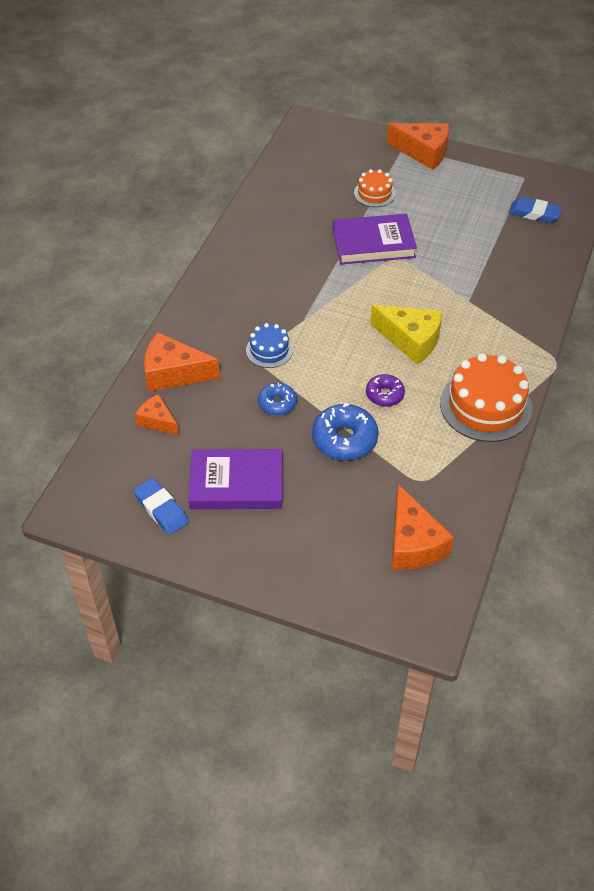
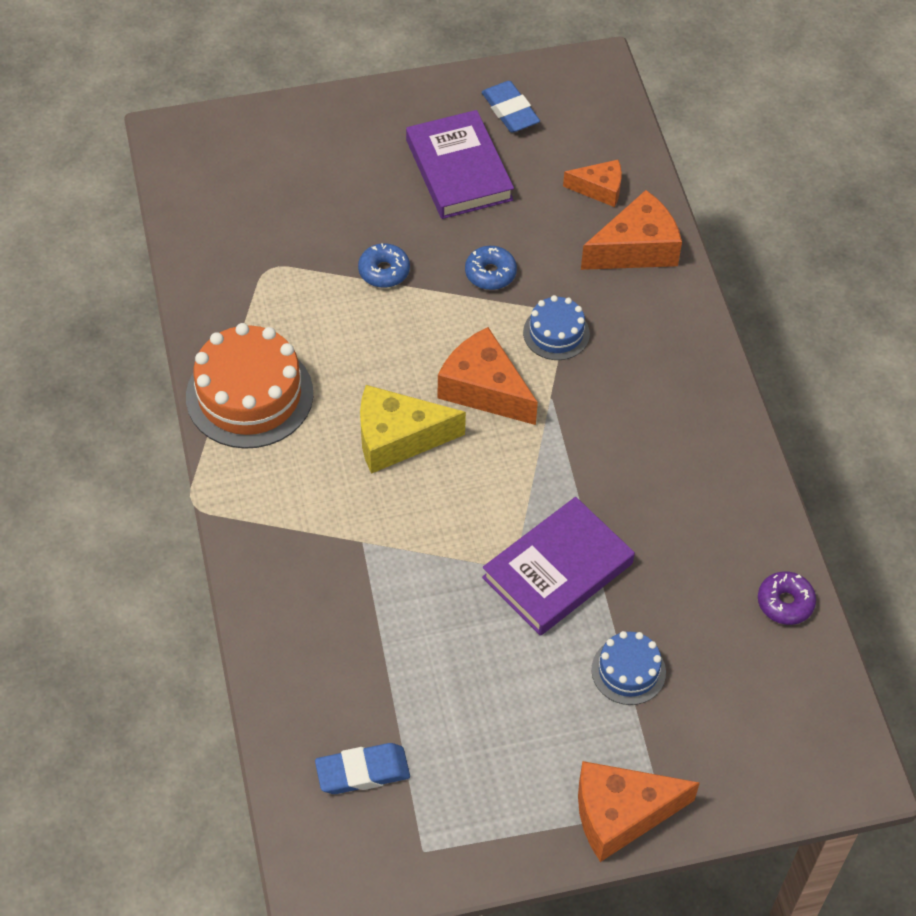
camera: 145 degrees right, 5 degrees up
(161, 509) = (510, 111): blue eraser -> blue eraser turned 45 degrees clockwise
(236, 483) = (459, 170): purple book -> purple book turned 75 degrees counterclockwise
(344, 439) = (384, 271): blue donut -> blue donut, size x0.61
(374, 193) = (628, 671): orange cake -> blue cake
(384, 395) = (377, 347): purple donut -> purple donut (785, 602)
(413, 543) = (236, 201): orange cheese -> orange cheese (484, 389)

